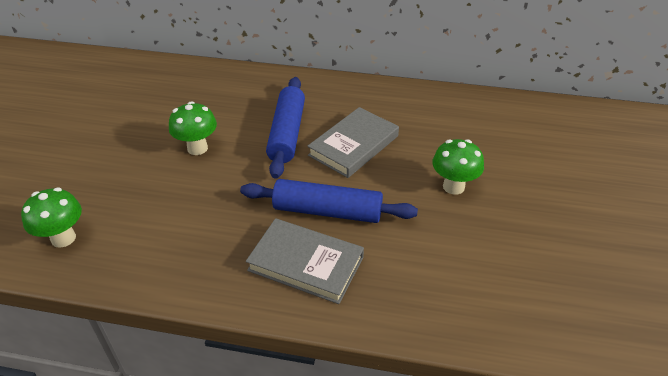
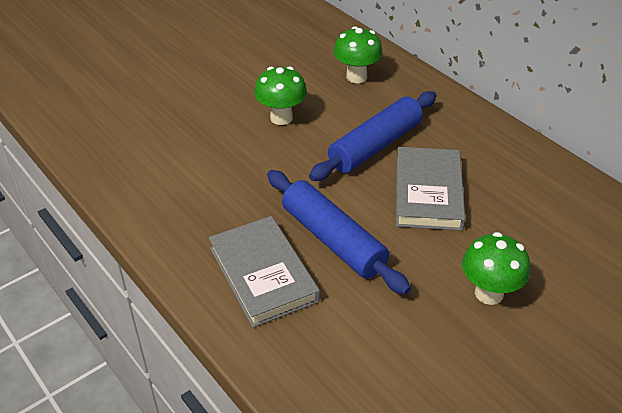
camera: 40 degrees right, 0 degrees up
(63, 238) = (109, 138): green mushroom -> green mushroom (356, 77)
(353, 145) = (428, 192): grey book -> grey book turned 75 degrees counterclockwise

